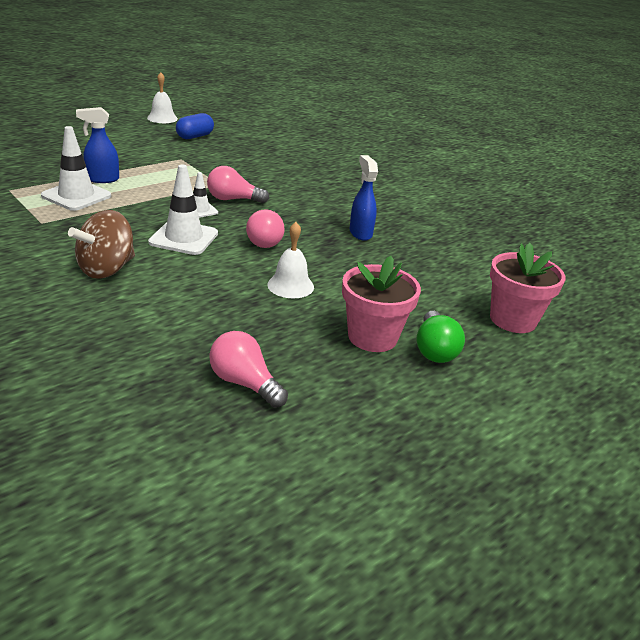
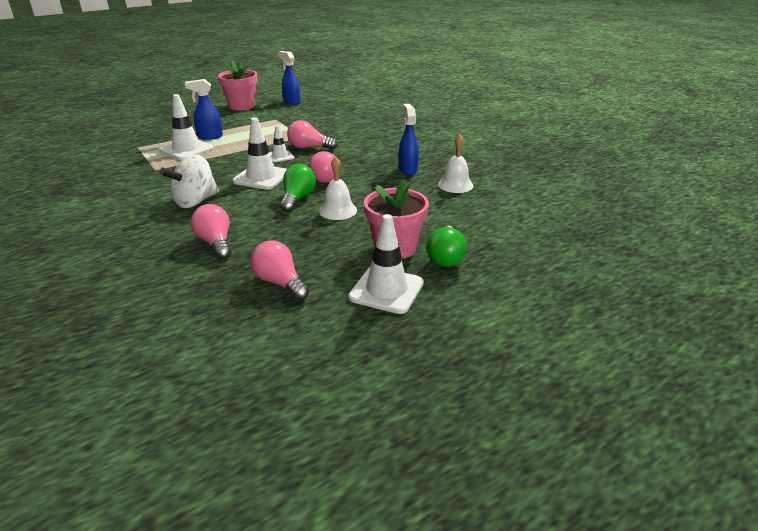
camera: 10 degrees right, 0 degrees up
(106, 269) = (195, 201): brown spinning top -> white spinning top
(148, 327) = (216, 243): none -> pink light bulb
(162, 118) = (269, 89): white bell -> white bell (455, 185)
(195, 136) = (291, 102): blue capsule -> blue spray bottle
(237, 268) = (297, 198): none -> green light bulb
(377, 393) = (386, 290): none -> white traffic cone
(513, 320) = (522, 233): pink flower pot -> pink flower pot (241, 106)

